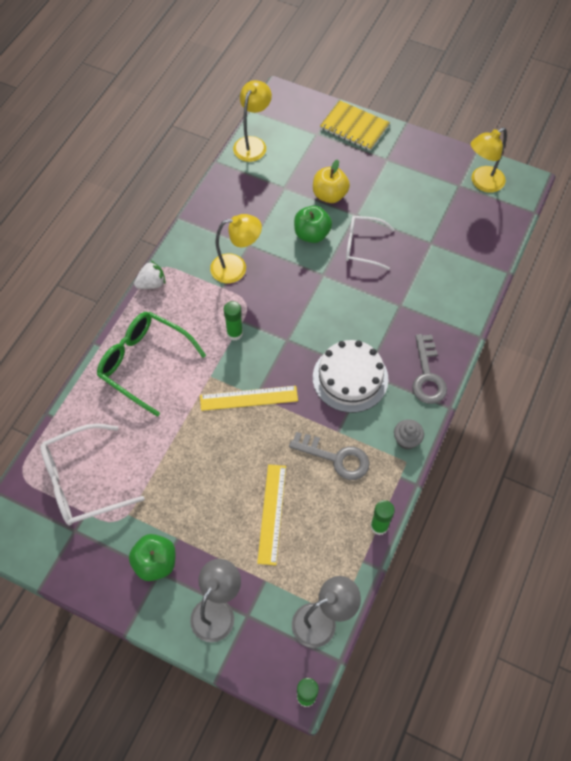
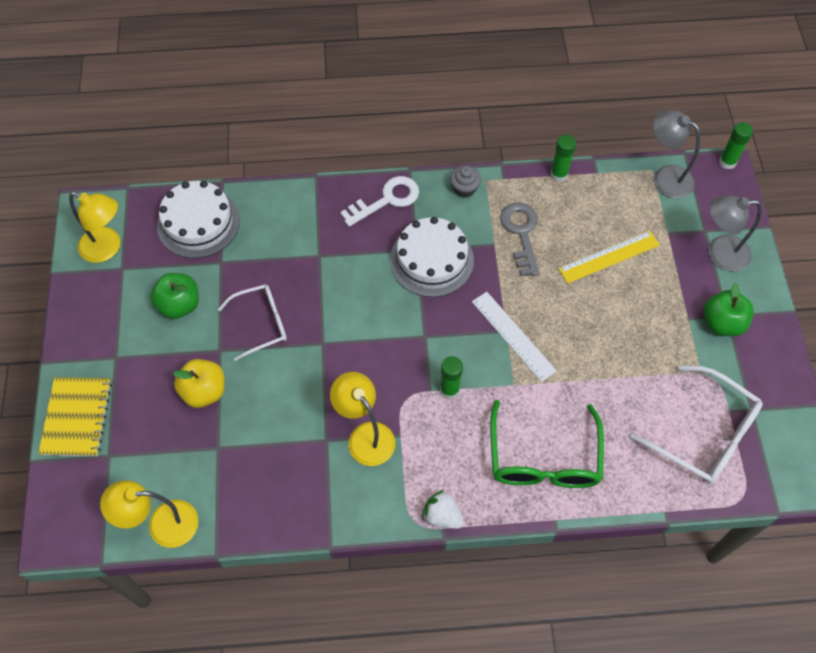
camera: 120 degrees left, 0 degrees up
(249, 398) = (513, 336): yellow ruler -> white ruler
(312, 234) = (273, 381): green apple -> green apple (179, 305)
(362, 246) = (261, 323): white glasses -> white glasses turned 90 degrees counterclockwise
(427, 375) = (387, 200): grey key -> white key
(475, 243) = (198, 223): none -> white cake

